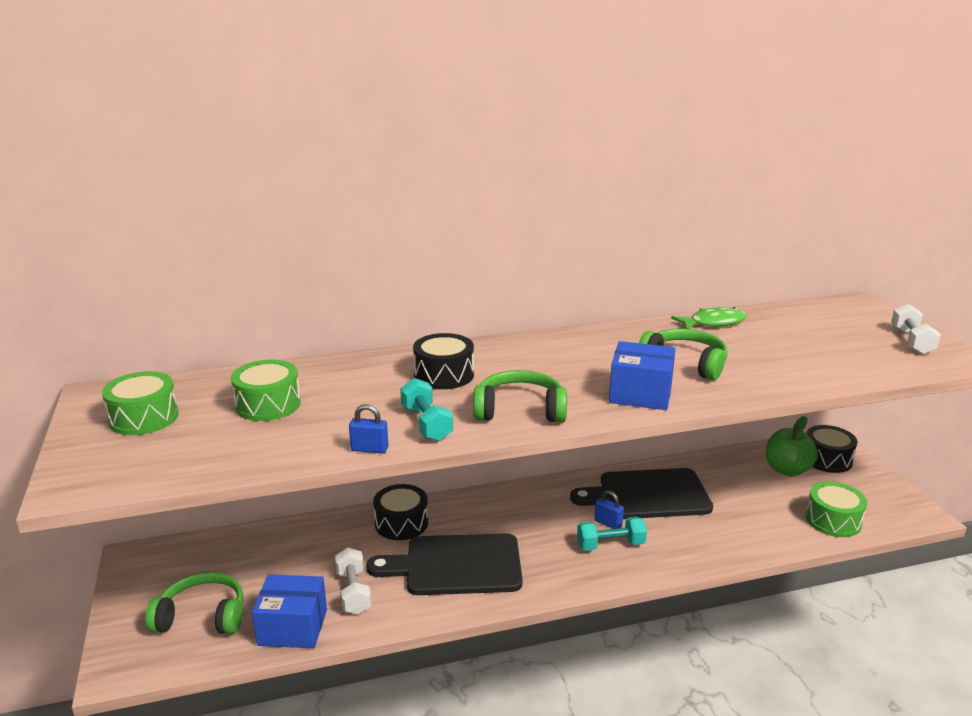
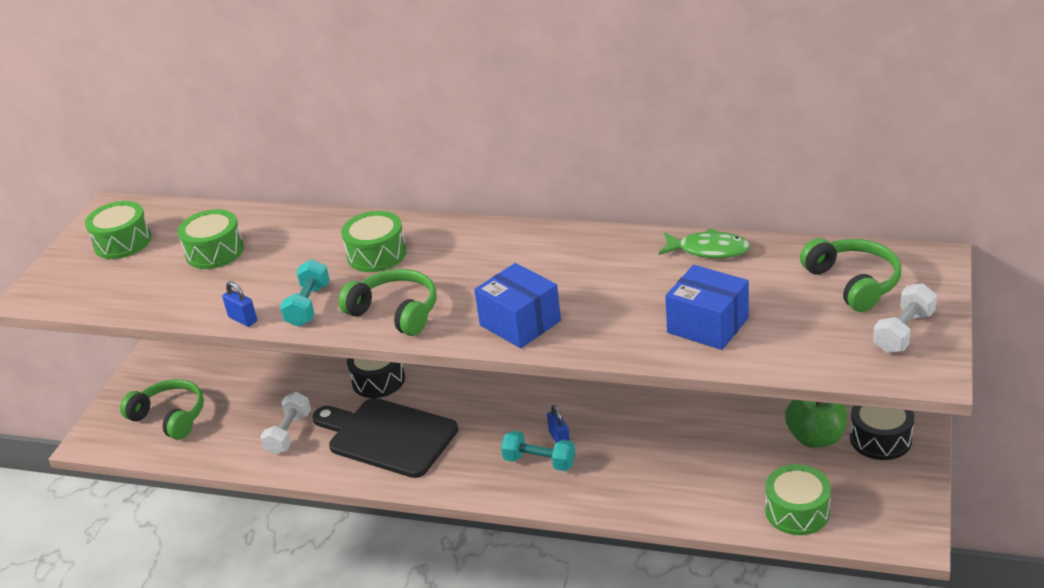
camera: 35 degrees right, 10 degrees up
(293, 627) = (223, 449): blue box -> blue box (708, 325)
(444, 375) = (377, 254): black drum -> green drum
(648, 495) = (630, 420): black cutting board -> none
(685, 363) = (608, 297): green headphones -> green headphones (853, 283)

